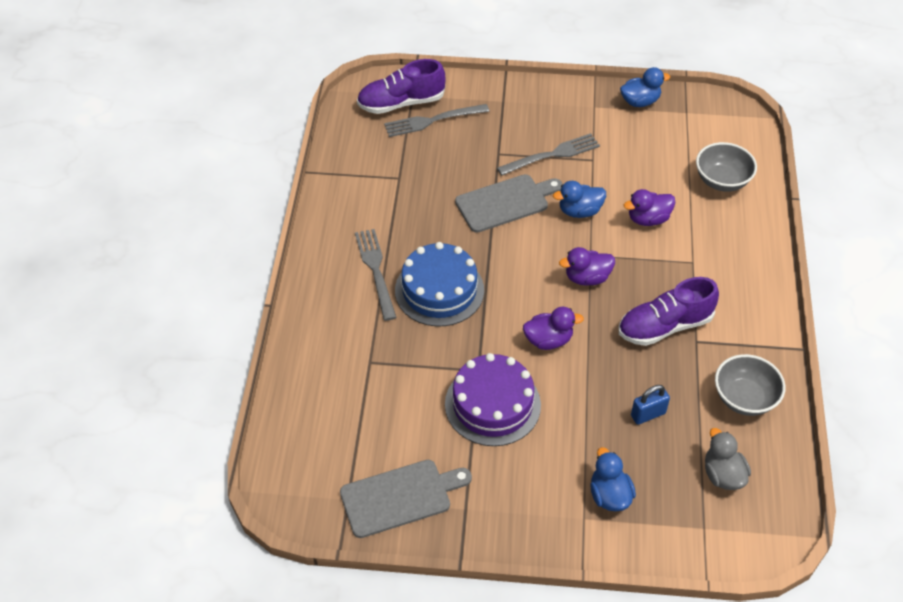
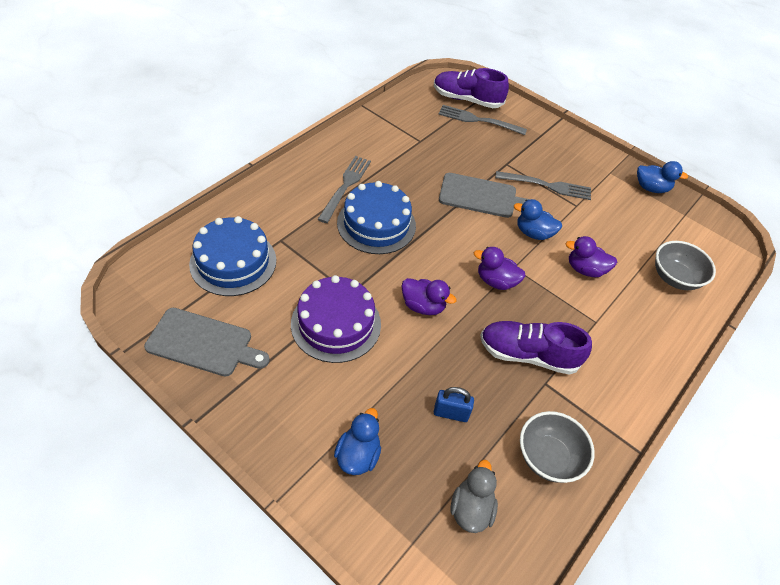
camera: 30 degrees right, 0 degrees up
(349, 410) = (233, 262): none -> blue cake

